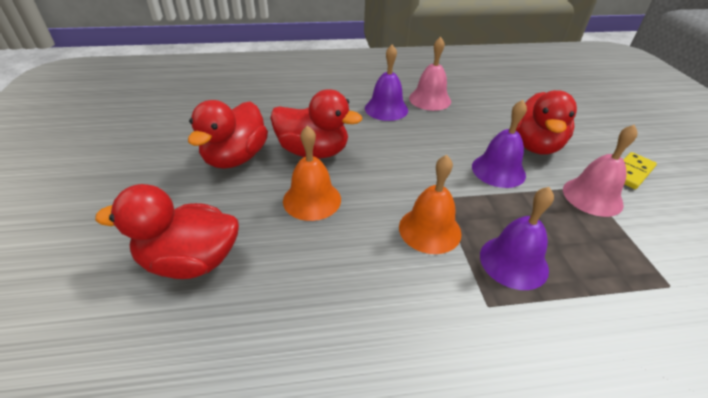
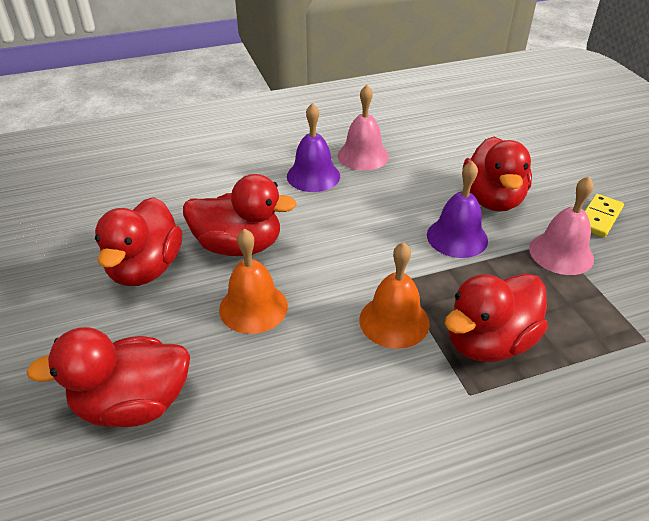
camera: 10 degrees left, 0 degrees up
(513, 262) = (488, 342): purple bell -> red duck

